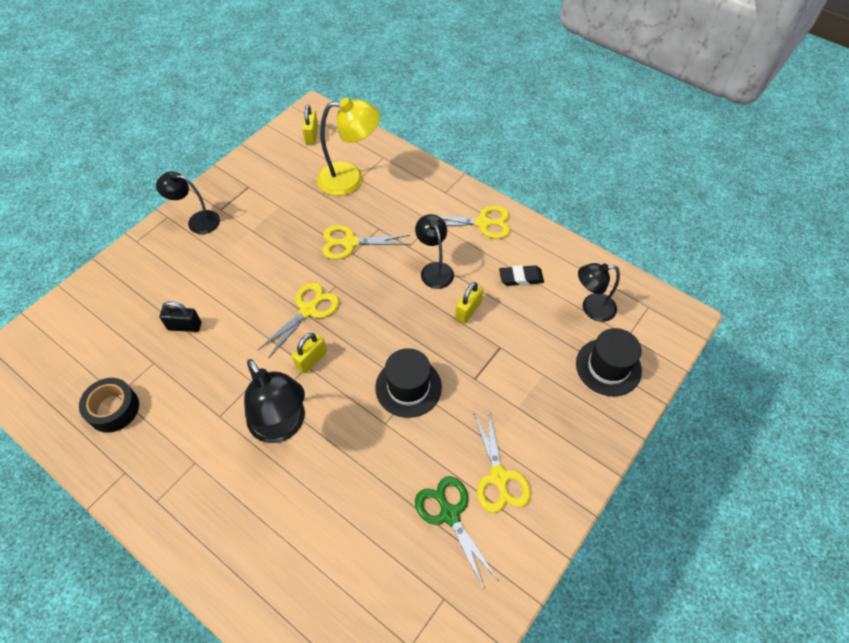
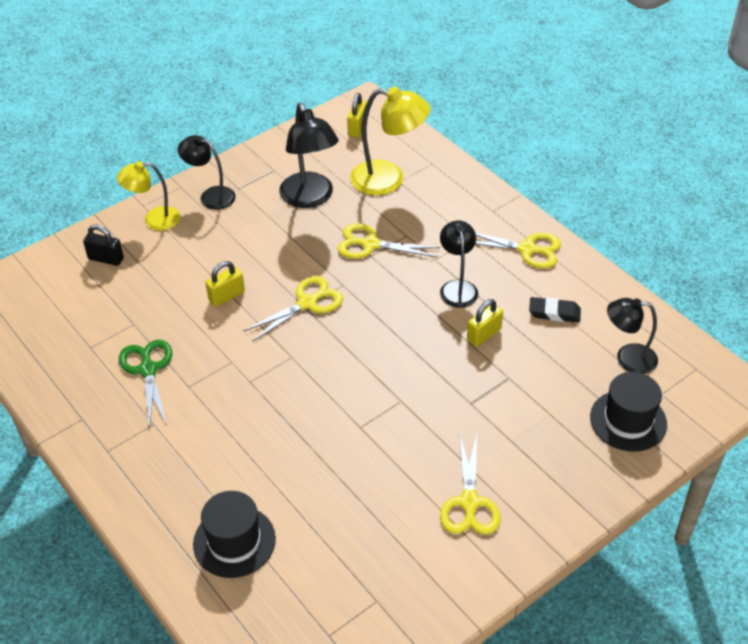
camera: 15 degrees right, 10 degrees down
(113, 409) = (84, 359): black tape -> none
(150, 254) = (154, 220): none -> yellow lamp
(184, 326) = (173, 295): black padlock -> black padlock (106, 259)
(282, 426) = (250, 408): black lamp -> black lamp (310, 198)
(311, 360) = (298, 352): yellow padlock -> yellow padlock (226, 296)
(408, 387) = (395, 397): black hat -> black hat (234, 541)
(449, 514) = (405, 525): green scissors -> green scissors (148, 369)

